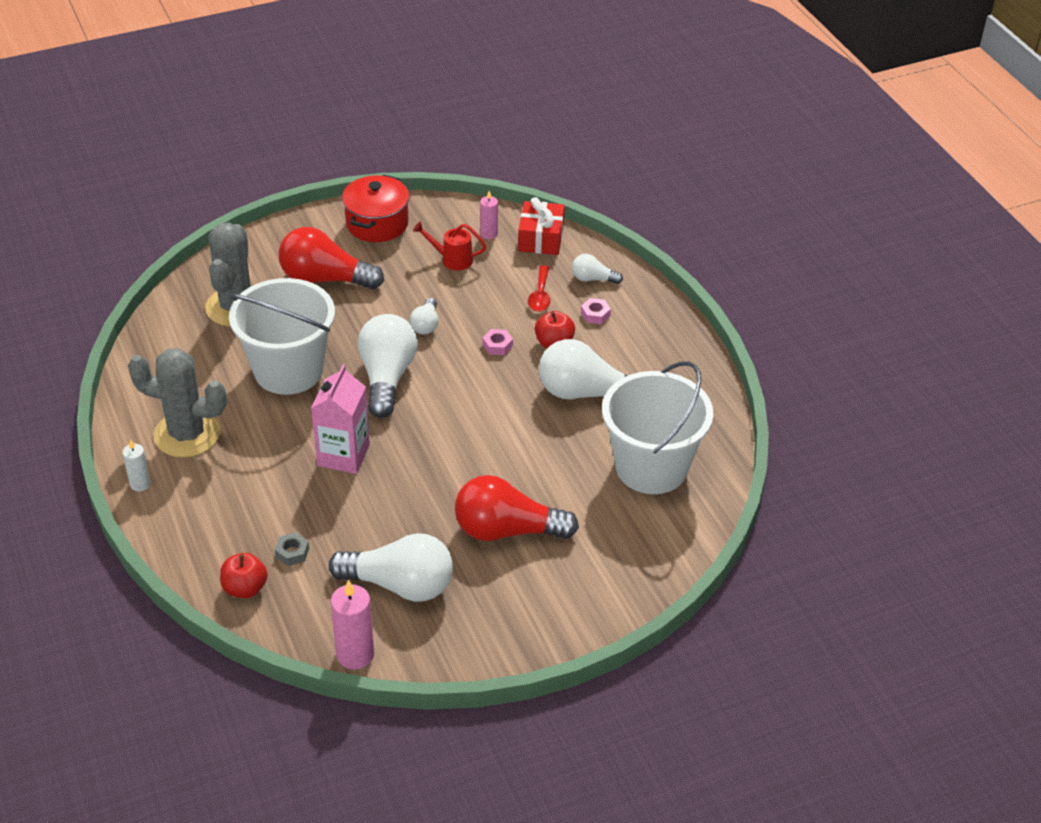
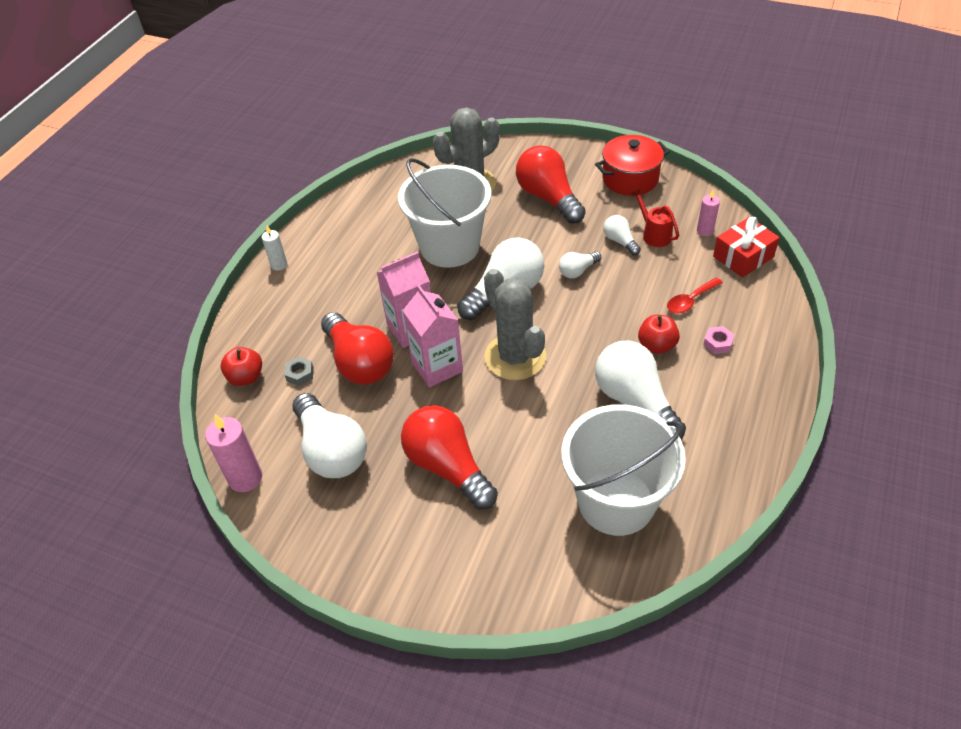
camera: 50 degrees right, 5 degrees up
(187, 434) = (341, 250): grey cactus -> grey cactus (515, 357)
(333, 509) = (359, 362): none -> red light bulb
(404, 469) = (437, 367): none -> pink carton
(497, 345) = (611, 319): pink nut -> none
(593, 279) = (750, 313): white light bulb -> white light bulb (620, 241)

